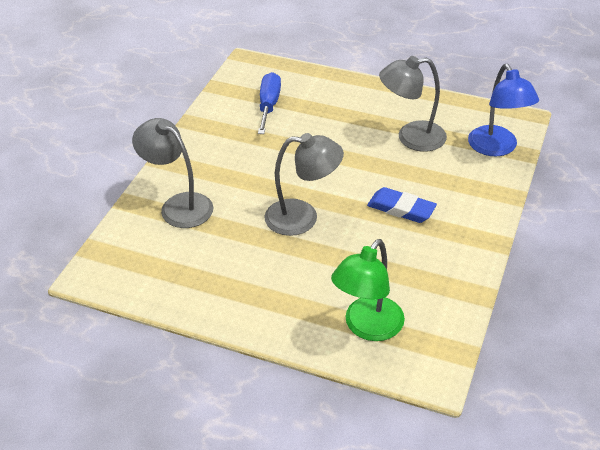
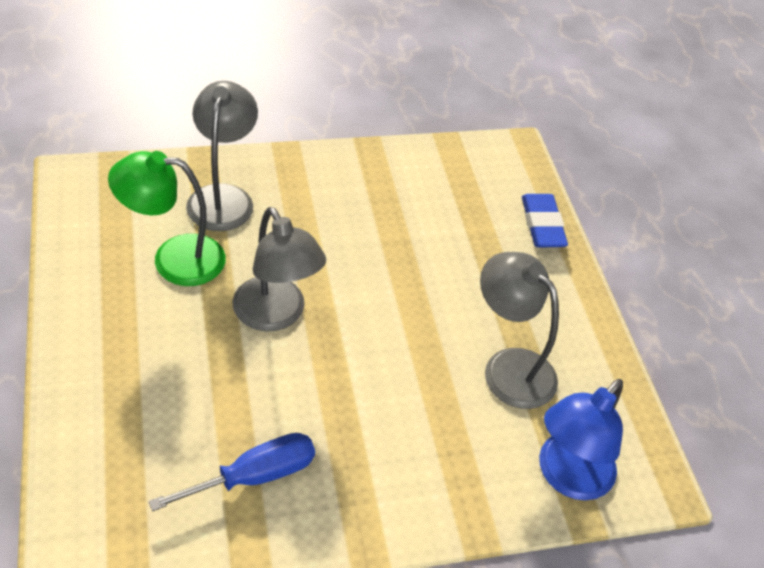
camera: 50 degrees right, 5 degrees up
(269, 105) = (454, 200): blue screwdriver -> blue screwdriver (254, 476)
(367, 327) = (121, 459): green lamp -> green lamp (174, 259)
(401, 209) = (360, 410): blue eraser -> blue eraser (542, 225)

